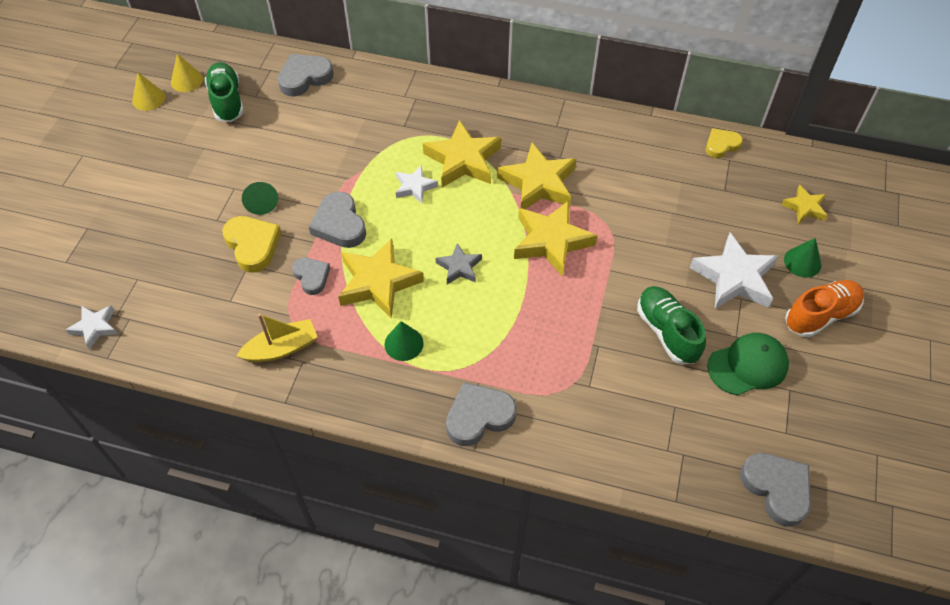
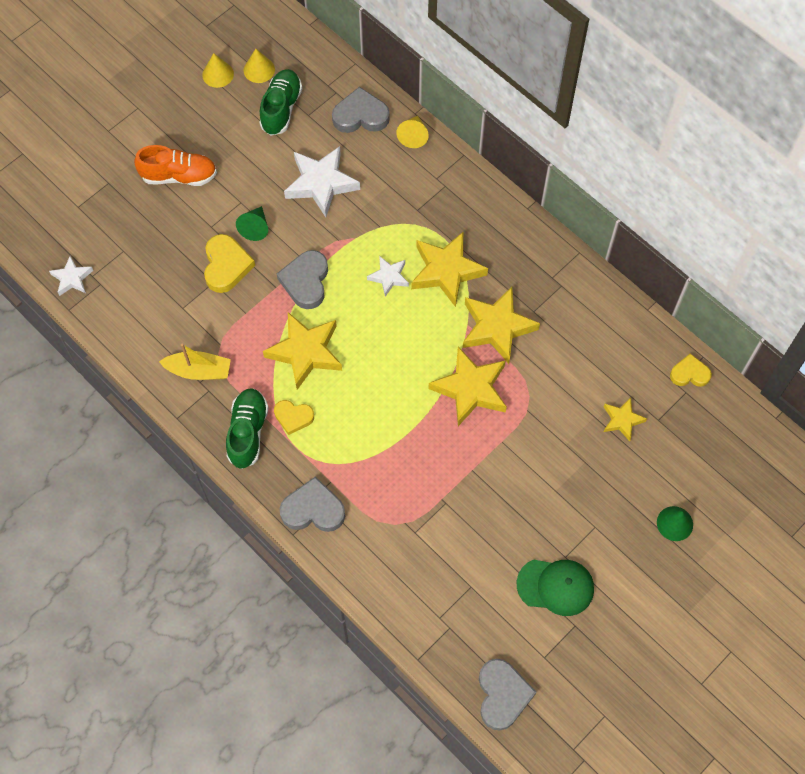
camera: 30 degrees right, 10 degrees up
(311, 277) = (256, 319): grey heart -> none
(362, 74) = (413, 136): none -> yellow cone
(404, 343) = (293, 417): green cone -> yellow heart
(459, 267) = (379, 373): grey star -> none
(667, 332) = (510, 521): green shoe -> green shoe (248, 432)
(734, 277) = (603, 505): white star -> white star (321, 183)
(804, 207) = (718, 474): yellow star -> yellow star (622, 420)
(820, 315) = (652, 578): orange shoe -> orange shoe (179, 176)

